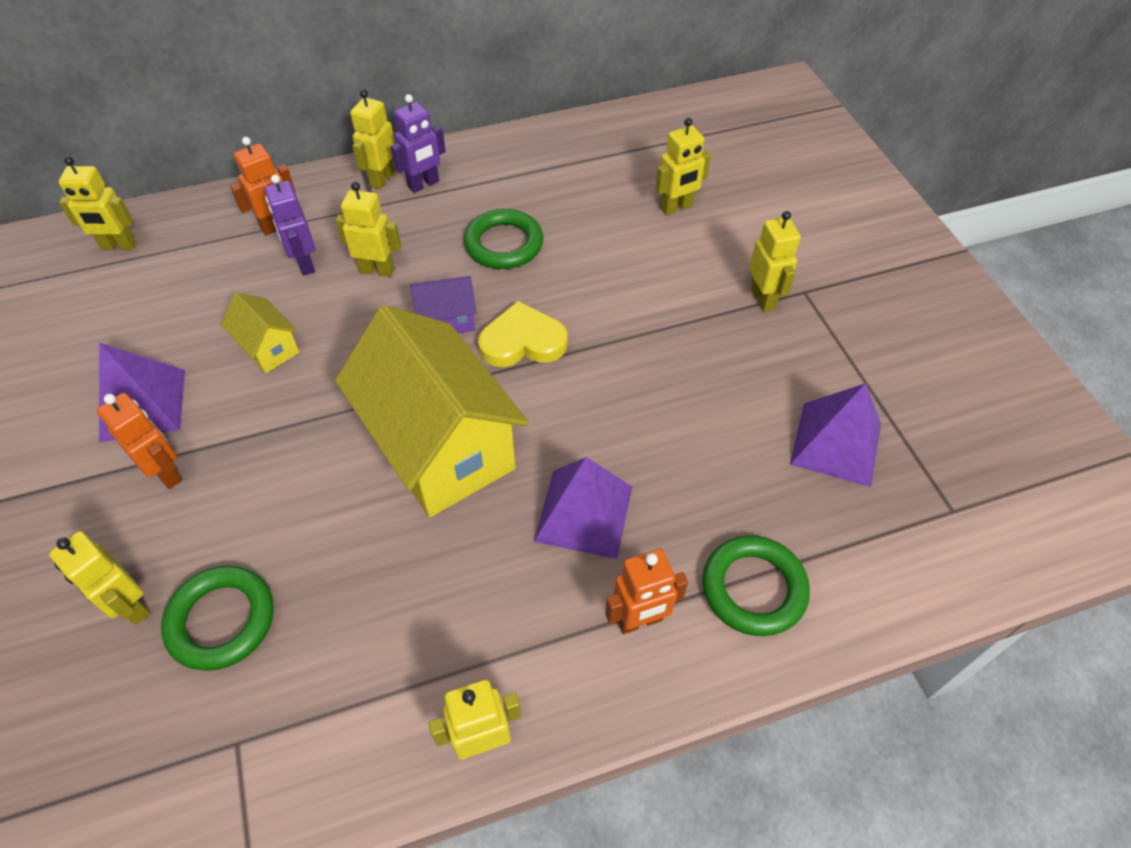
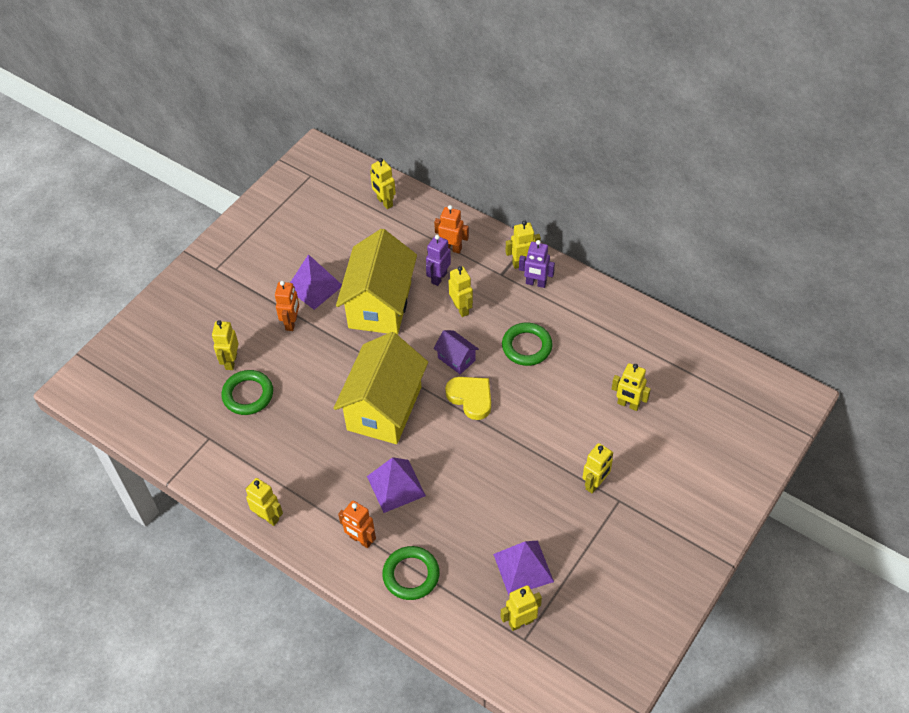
camera: 55 degrees right, 0 degrees up
(268, 348) = (380, 305): yellow house -> yellow house, size x2.27
(922, 498) = (520, 622): none -> yellow robot

